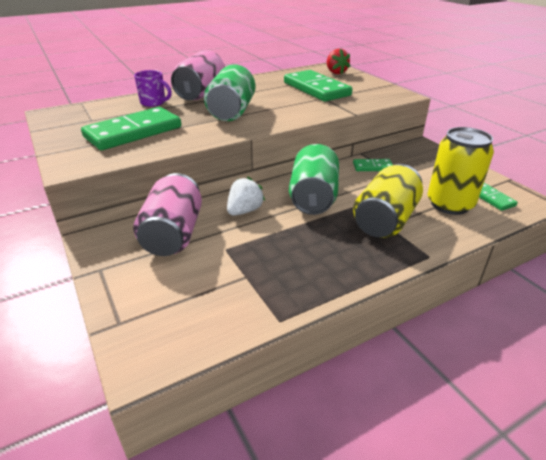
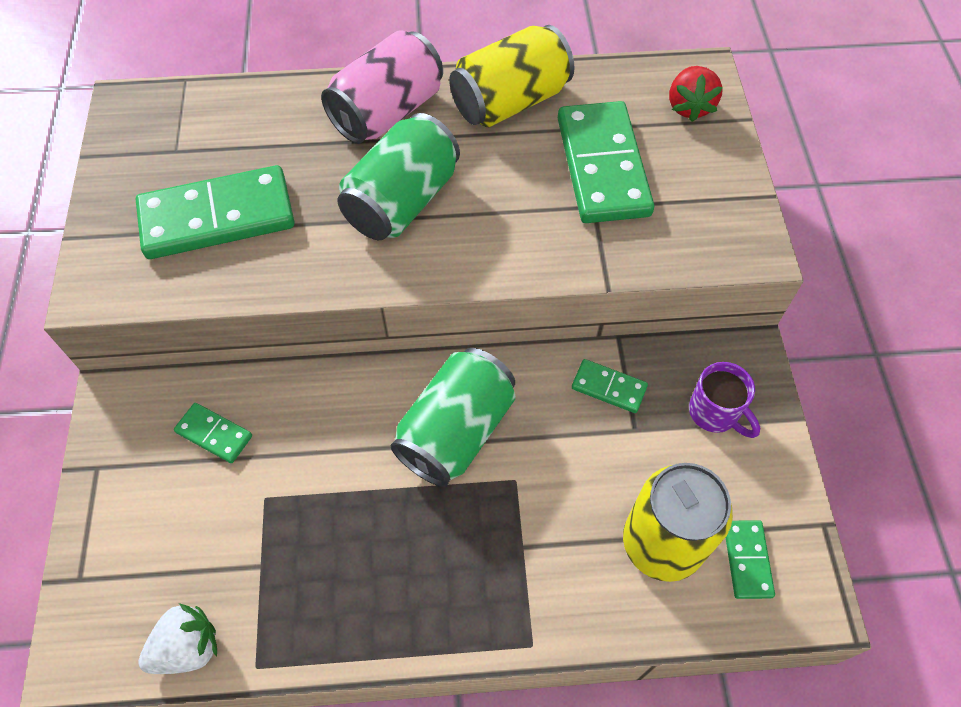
camera: 25 degrees right, 25 degrees up
(154, 103) = (294, 123): purple mug -> purple mug (715, 413)
(173, 234) = (214, 434): pink can -> green domino
(244, 211) = (336, 421): white strawberry -> white strawberry (188, 648)
(385, 220) = (527, 536): yellow can -> yellow can (510, 102)

